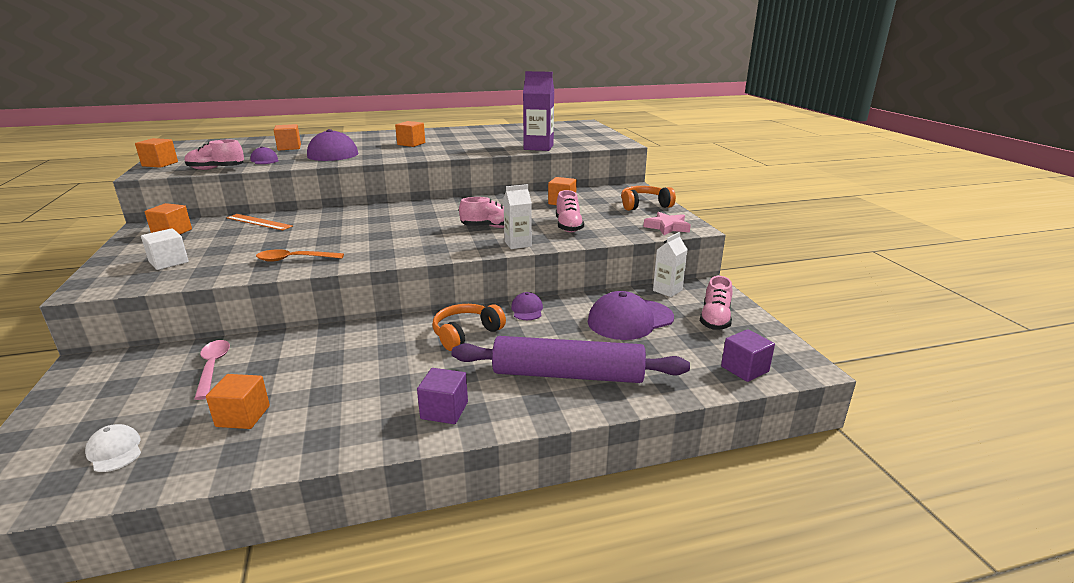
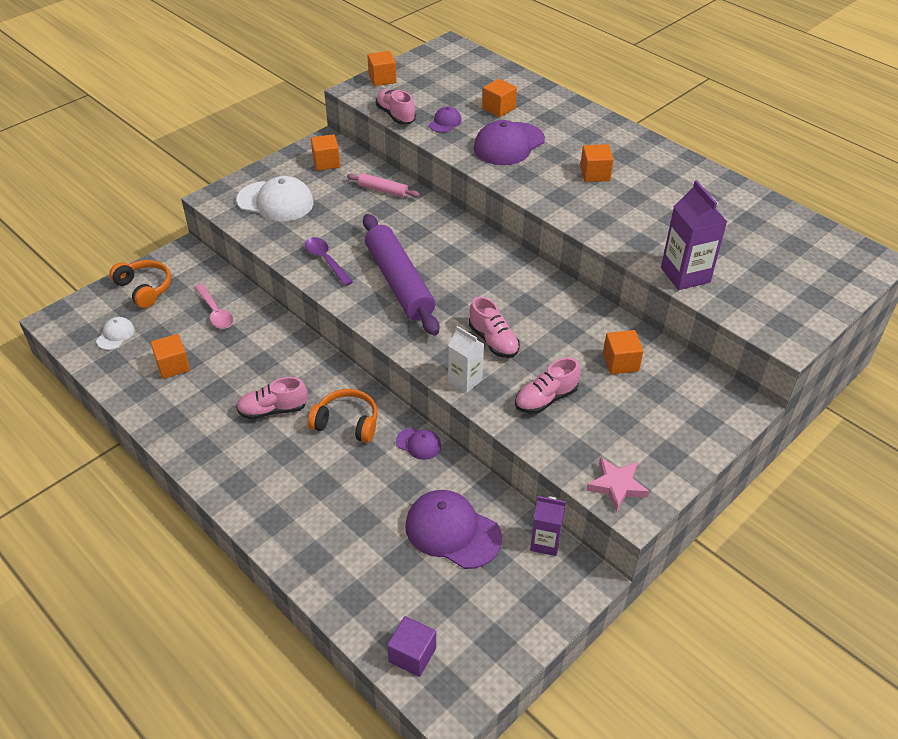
camera: 60 degrees right, 20 degrees up
(169, 262) = (275, 201): white cube -> white cap
(213, 367) = (215, 312): pink spoon -> pink spoon turned 105 degrees clockwise
(259, 222) = (383, 190): orange ruler -> pink rolling pin
(294, 259) = (326, 260): orange spoon -> purple spoon
(444, 410) = (233, 466): purple cube -> none
(527, 309) = (418, 444): purple cap -> purple cap turned 60 degrees clockwise
(568, 374) = (324, 521): purple rolling pin -> purple rolling pin (399, 282)
(644, 205) = (678, 440): orange headphones -> orange headphones (144, 289)
(667, 290) = (545, 542): white carton -> purple carton
(715, 319) = (503, 605): pink shoe -> pink shoe (273, 410)

